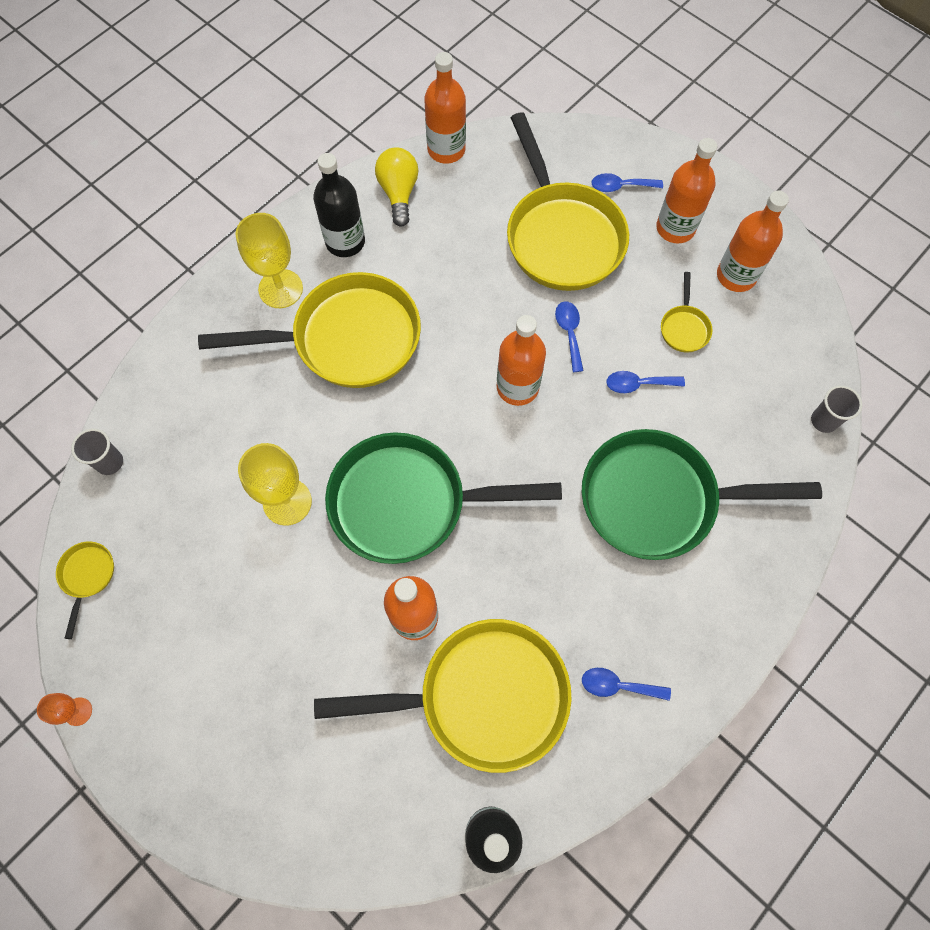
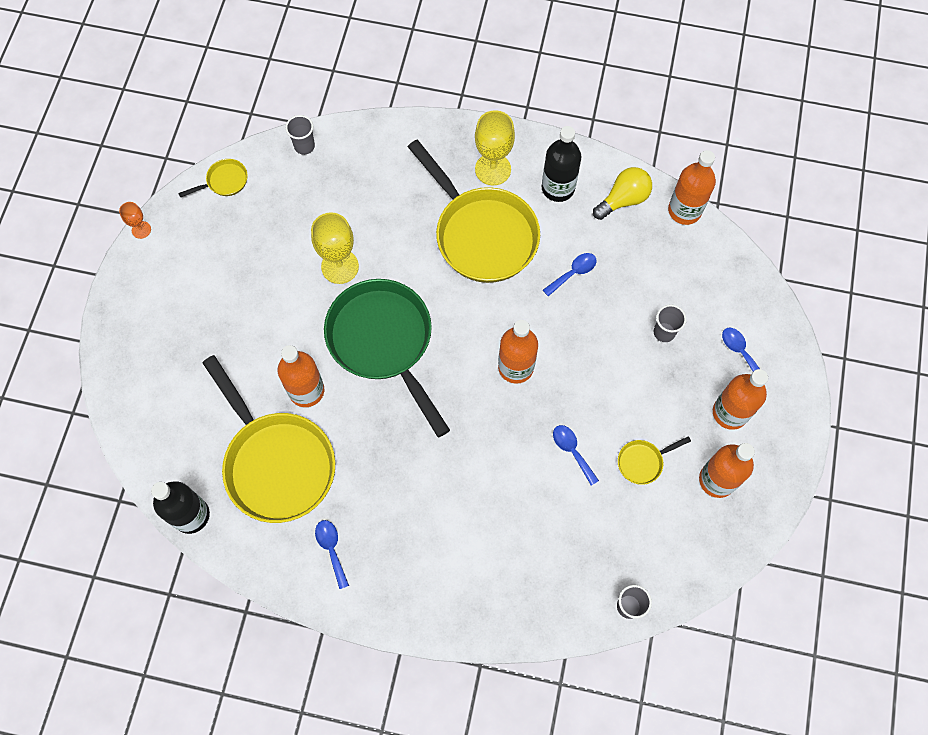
camera: 60 degrees right, 0 degrees up
(561, 236) = (664, 332): yellow pan -> grey cup
(569, 333) = (583, 380): blue spoon -> blue spoon (573, 273)
(657, 499) = (486, 510): green pan -> none

